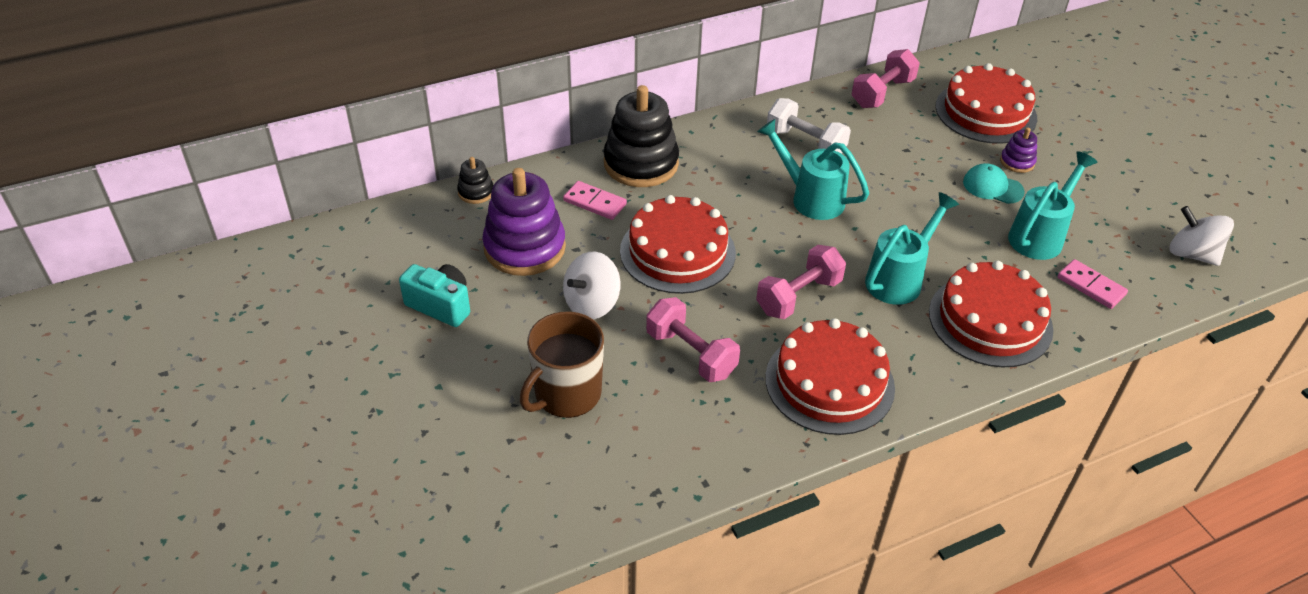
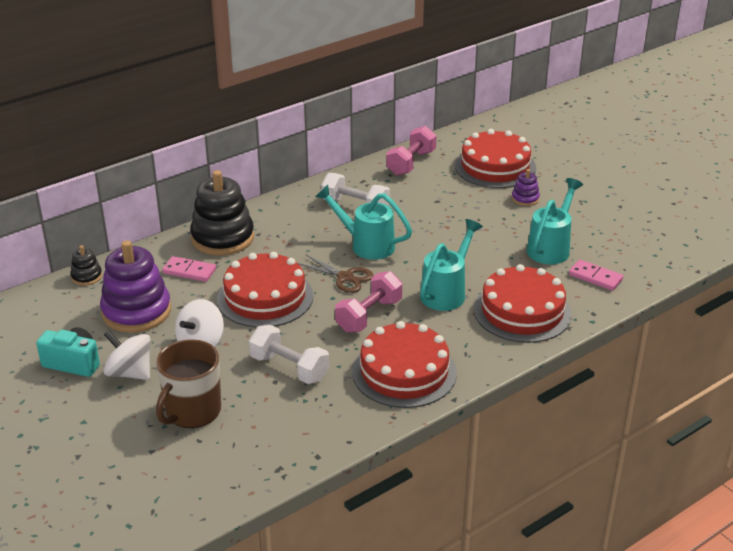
camera: 10 degrees left, 10 degrees down
(691, 354) = (289, 368): pink dumbbell -> white dumbbell
(778, 239) = (345, 277): none -> brown scissors
(992, 187) = (509, 218): turquoise cap -> none
(1191, 254) = (667, 245): white spinning top -> white spinning top (130, 373)

